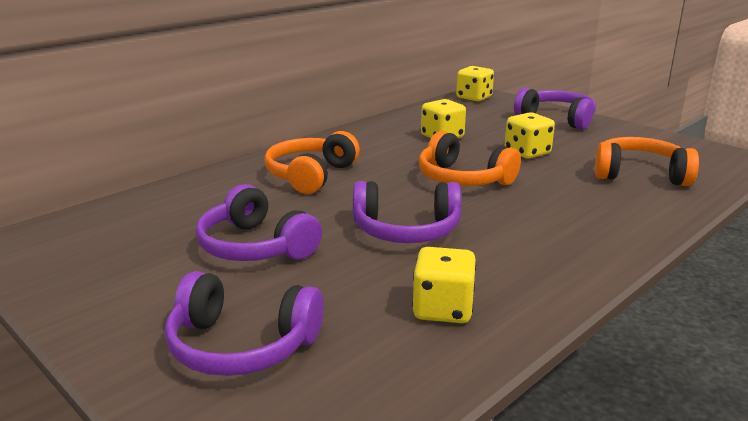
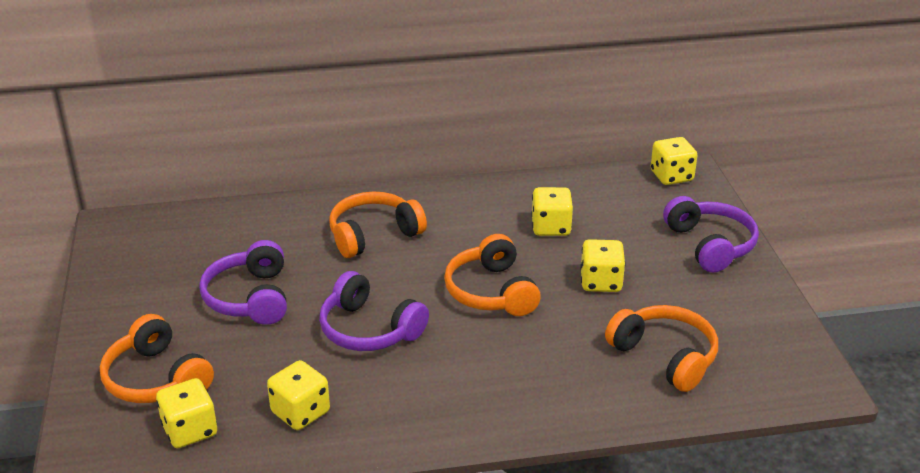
camera: 35 degrees right, 10 degrees up
(241, 345) = (156, 378): purple headphones -> orange headphones
(351, 374) = (190, 430): none -> yellow dice

